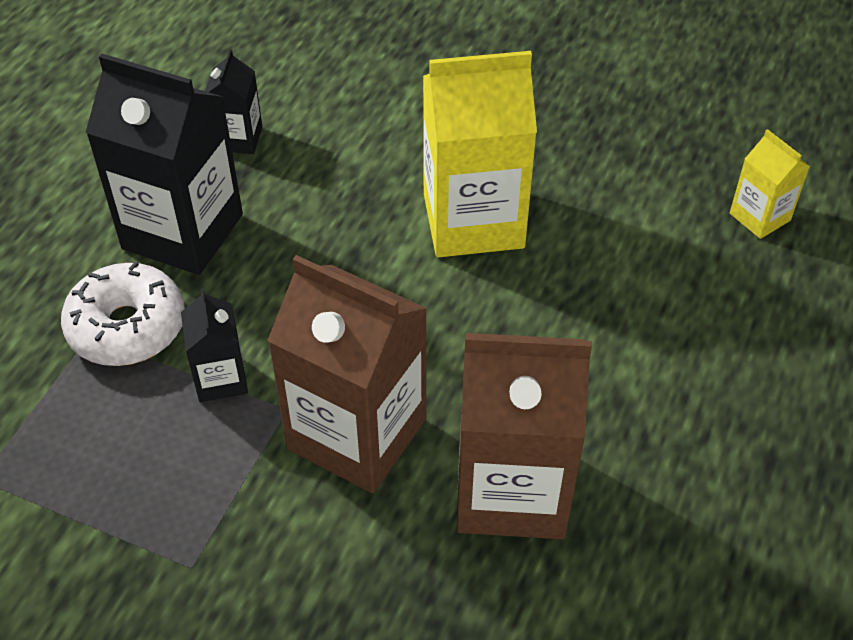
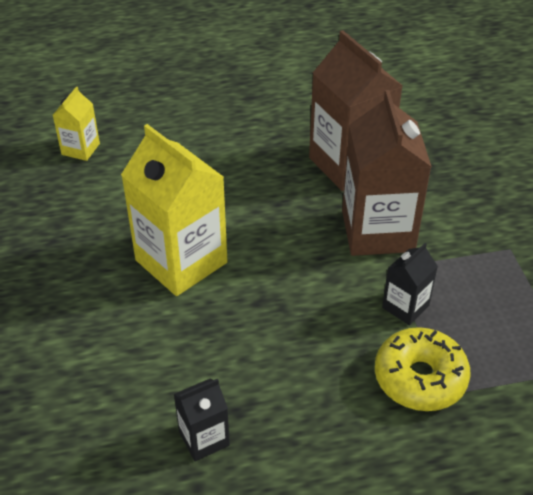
camera: 125 degrees left, 5 degrees down
(127, 327) = (420, 378): white donut -> yellow donut
(183, 231) = (321, 406): black carton -> none

